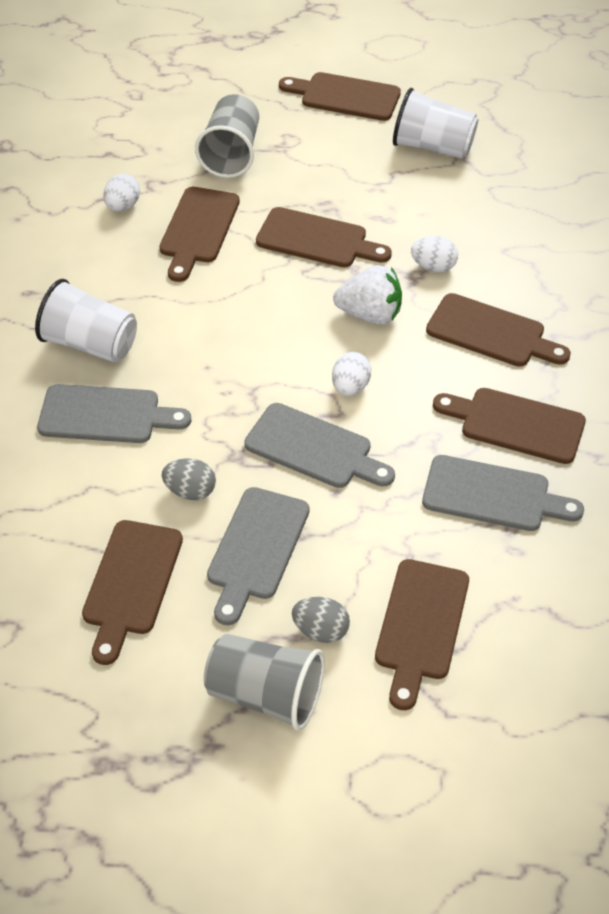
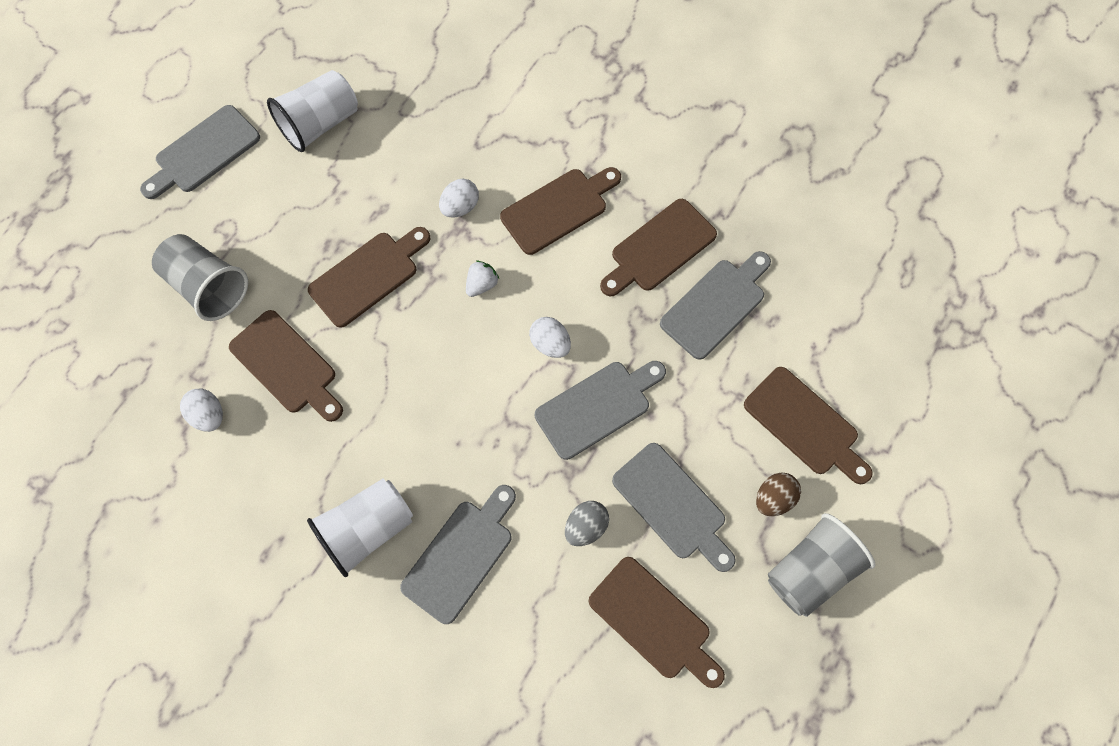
camera: 60 degrees left, 20 degrees up
(321, 630) = (773, 498): grey egg -> brown egg
(345, 96) = (203, 152): brown cutting board -> grey cutting board
(370, 314) = (482, 284): white strawberry -> white strawberry, size x0.57

